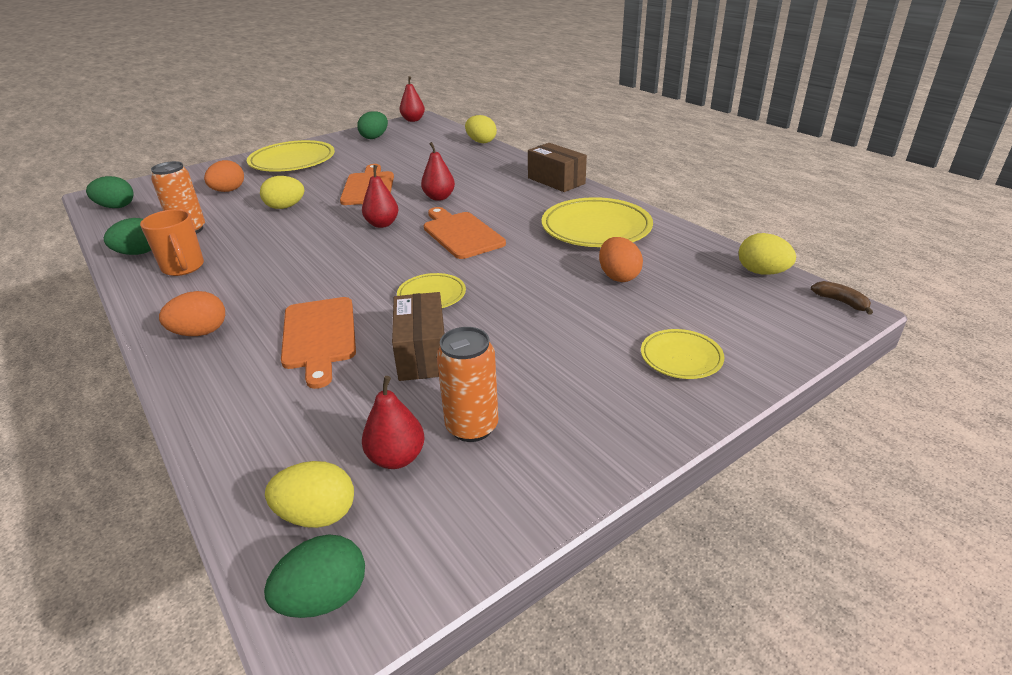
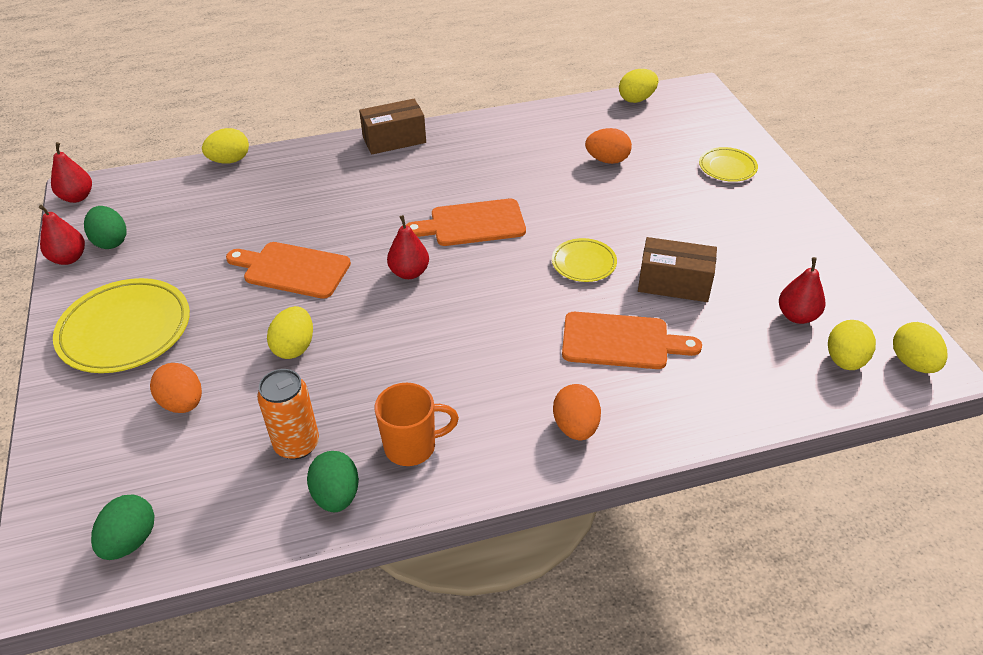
camera: 70 degrees left, 10 degrees up
(324, 598) = (912, 363): green egg -> yellow egg
(439, 197) = (371, 222): red pear -> red pear (69, 258)
(472, 427) = (773, 275): orange can -> none
(596, 228) = (517, 147): yellow plate -> none
(840, 302) = (690, 86): brown banana -> none

